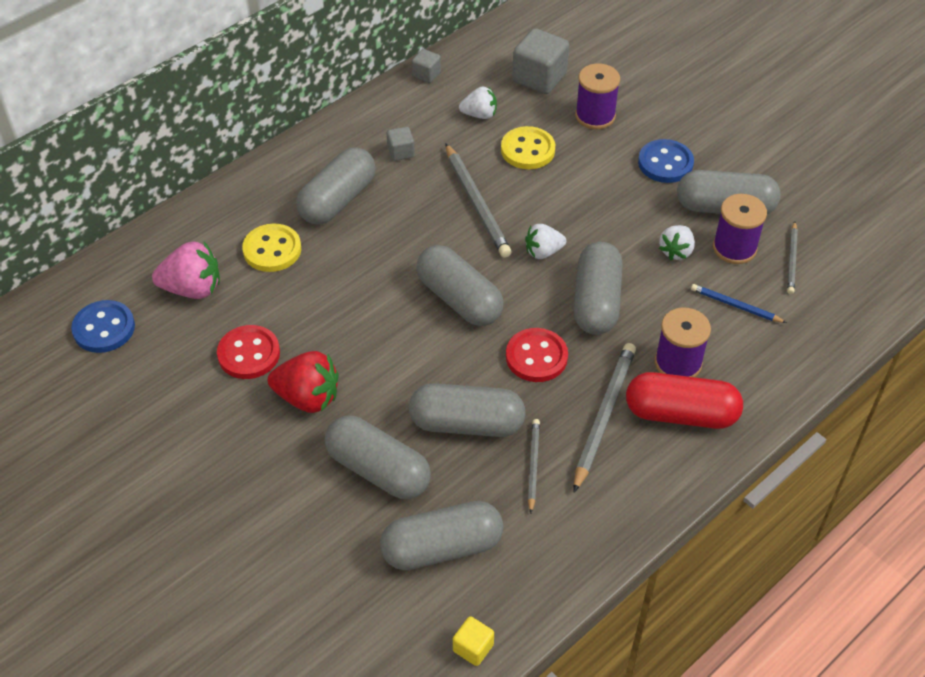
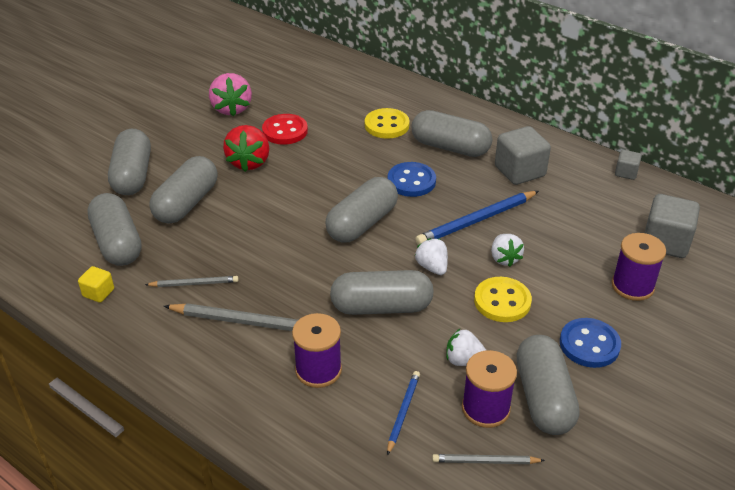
camera: 80 degrees right, 10 degrees down
(104, 328) = (296, 72): blue button -> blue button (411, 181)
(192, 289) = (339, 99): pink strawberry -> pink strawberry (231, 109)
(401, 152) = (519, 171): grey cube -> grey cube, size x1.92
(466, 423) = (233, 242): grey capsule -> grey capsule (133, 175)
(473, 648) = (31, 268): yellow cube -> yellow cube (98, 293)
(476, 203) = (476, 220): grey pencil -> blue pencil
(479, 115) = (591, 210): white strawberry -> white strawberry (504, 258)
(528, 150) = (559, 244): yellow button -> yellow button (502, 301)
(536, 357) = (308, 274): red button -> none
(681, 414) = (257, 375): red capsule -> none

